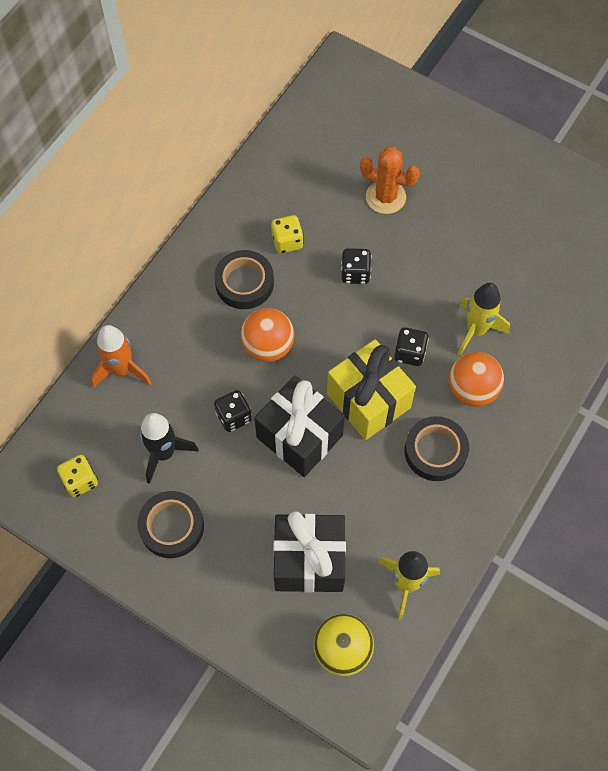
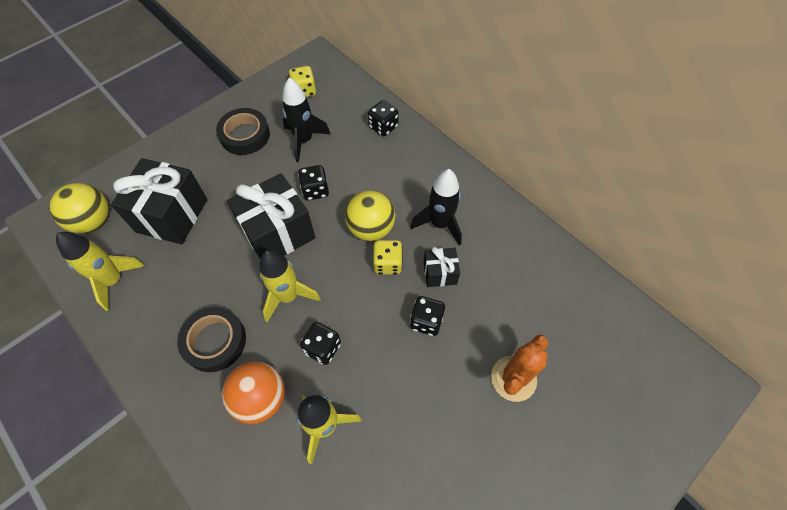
camera: 105 degrees right, 5 degrees down
(122, 370) = (383, 127): orange rocket -> black dice
(244, 283) = (440, 224): black tape -> black rocket
(268, 346) = (371, 228): orange ball -> yellow ball
(287, 241) = (476, 269): yellow dice -> yellow dice (388, 264)
(301, 272) = (440, 273): none -> black gift
(368, 400) = (288, 296): yellow gift -> yellow rocket

